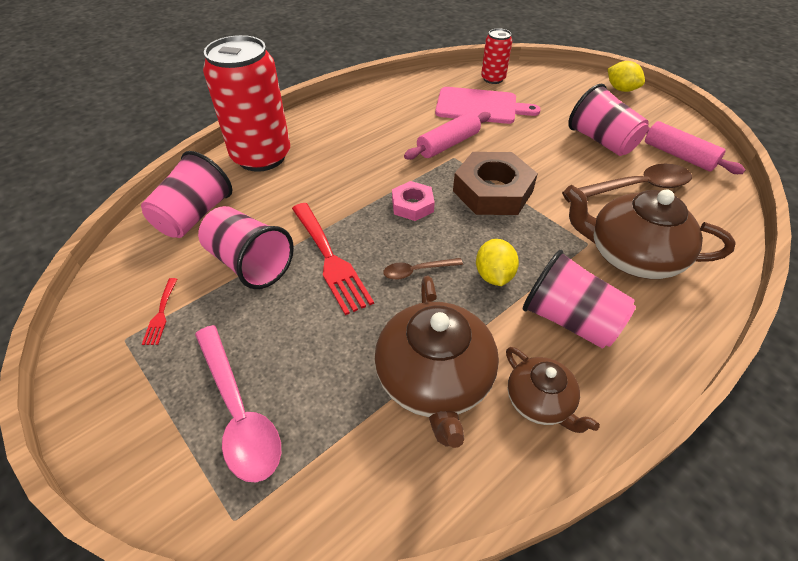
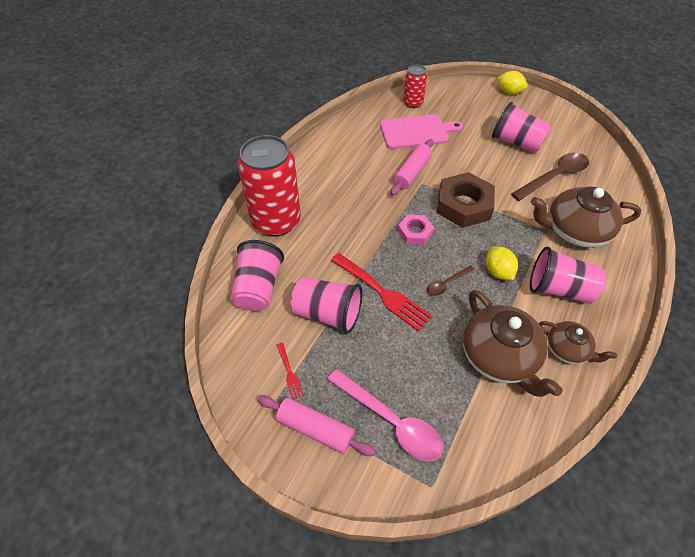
camera: 20 degrees left, 5 degrees up
(678, 155) = (571, 142): pink rolling pin -> pink rolling pin (315, 429)

